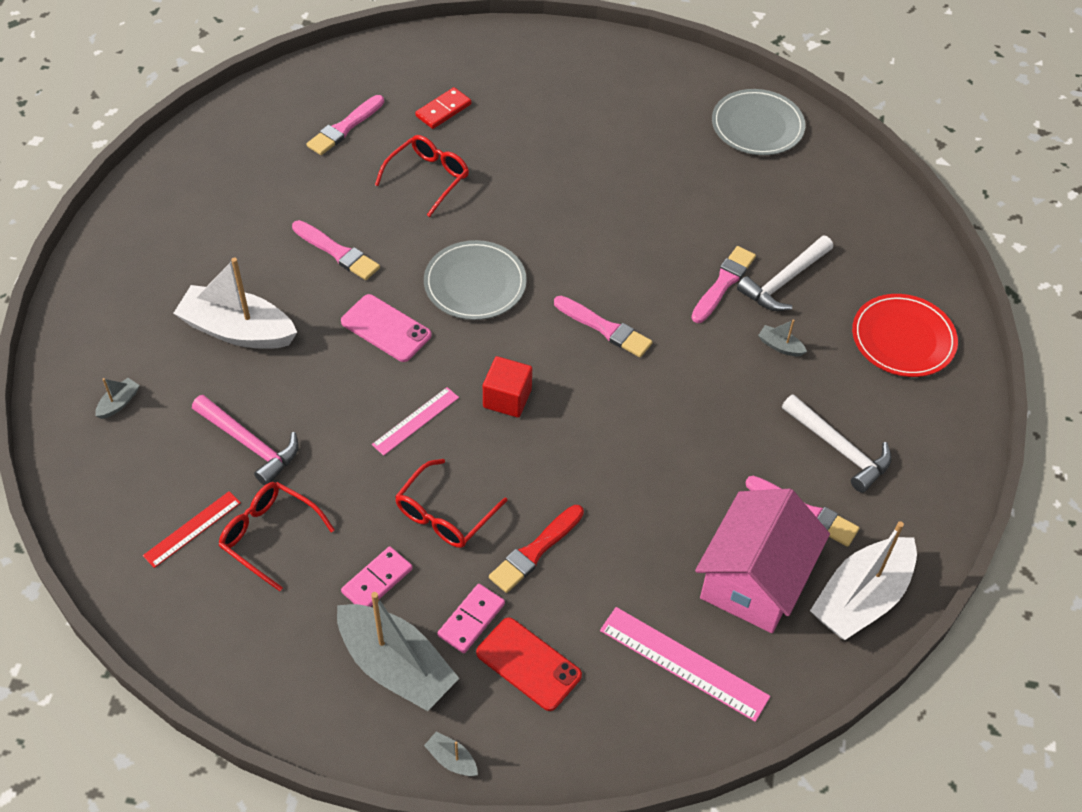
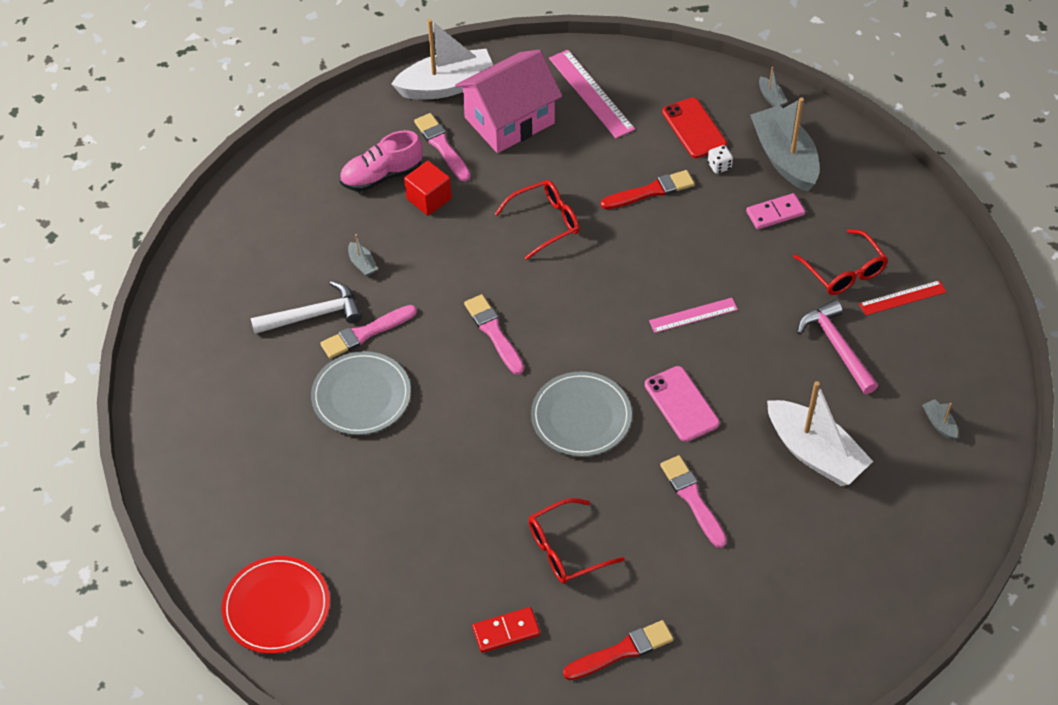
camera: 150 degrees left, 0 degrees up
(119, 403) = (939, 423): grey boat -> grey boat turned 90 degrees clockwise
(345, 127) = (621, 651): pink brush -> red brush
(445, 514) = (704, 238): red glasses -> red glasses (545, 222)
(471, 620) = (719, 166): pink domino -> white dice
(507, 398) = (610, 305): red cube -> red cube (429, 199)
(757, 126) = (205, 479): grey plate -> grey plate (361, 396)
(839, 449) = (382, 176): white hammer -> pink shoe
(903, 338) = (261, 233): red plate -> red plate (276, 607)

